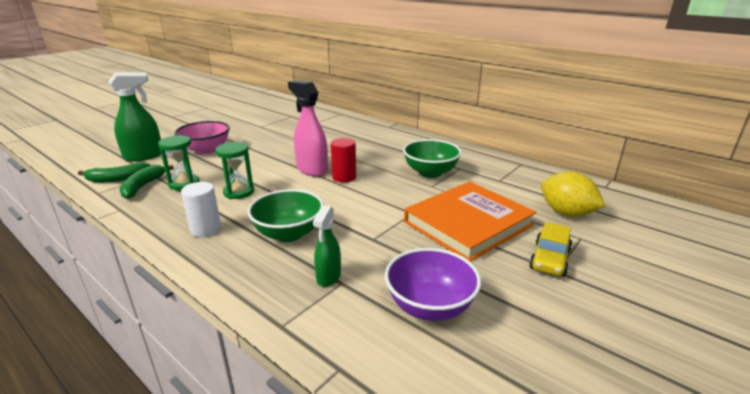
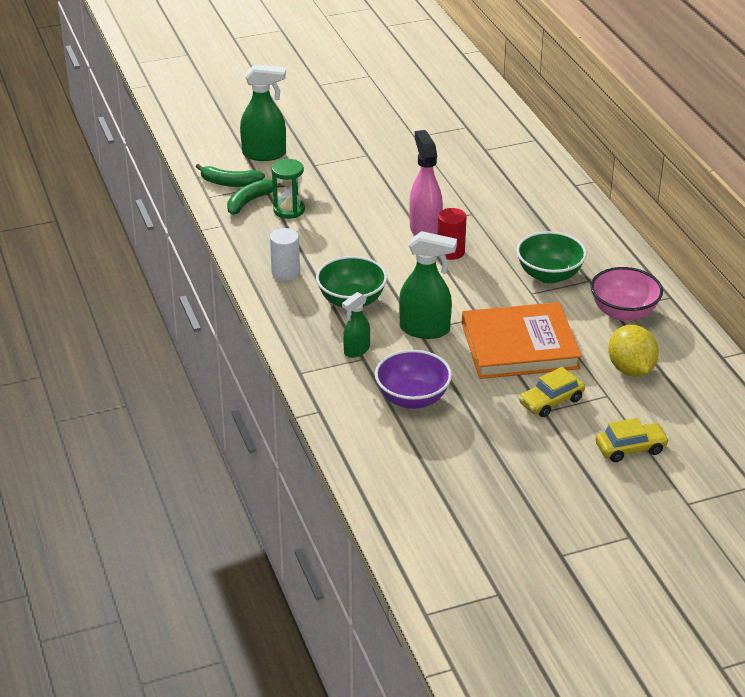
camera: 30 degrees right, 10 degrees up
(206, 150) = (332, 164): pink bowl -> pink bowl (623, 312)
(239, 192) = (334, 238): green hourglass -> none
(377, 236) = (425, 329): none -> green spray bottle
(664, 276) = (630, 448): none -> yellow car

